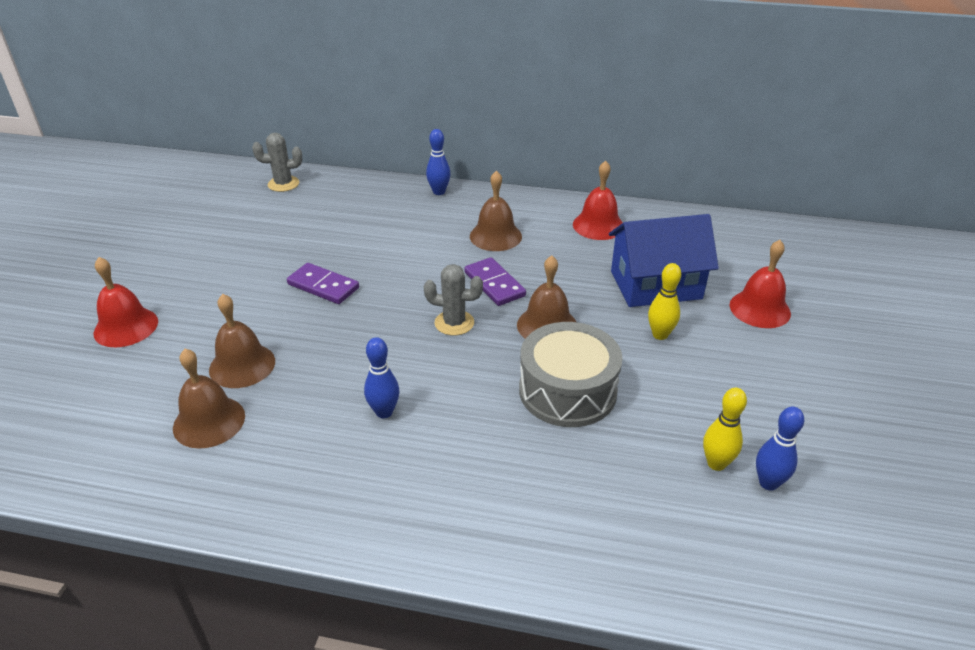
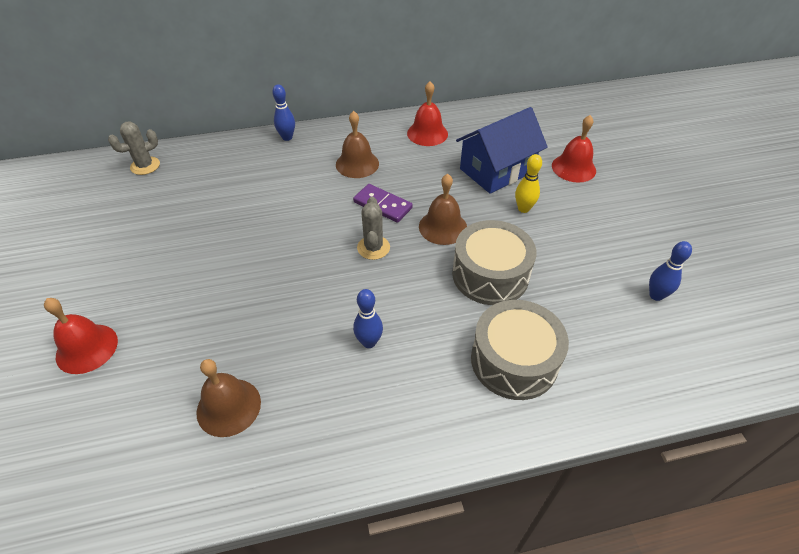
camera: 25 degrees left, 10 degrees up
(242, 365) = (223, 345): brown bell -> none
(323, 286) = (245, 250): purple domino -> none
(454, 323) = (373, 248): grey cactus -> grey cactus turned 75 degrees counterclockwise
(531, 488) = (514, 360): none -> grey drum
(716, 463) = (618, 294): yellow bowling pin -> none

